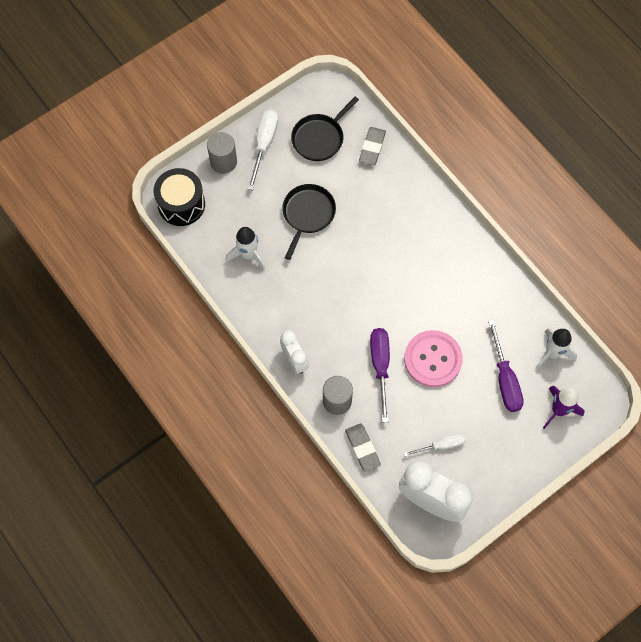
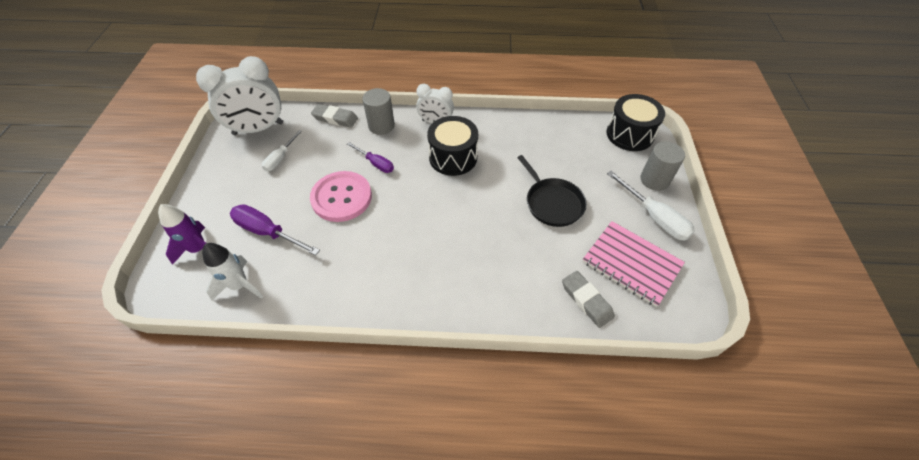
camera: 130 degrees right, 15 degrees down
(248, 255) = (547, 146): white rocket -> none
(319, 138) = (631, 263): black pan -> pink notebook
(322, 314) = (453, 157): none -> black drum
(380, 366) = (375, 163): purple screwdriver -> purple screwdriver, size x0.64

